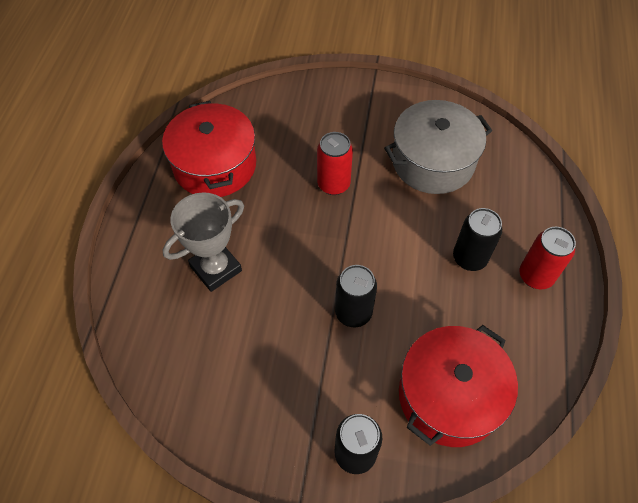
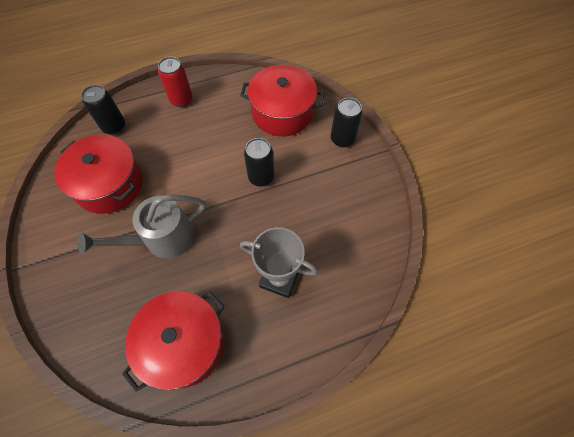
camera: 120 degrees left, 5 degrees up
(333, 184) = (161, 239): red can -> grey watering can
(433, 161) = (109, 184): grey pot -> red pot
(469, 258) = (185, 134): black can -> black can (114, 127)

